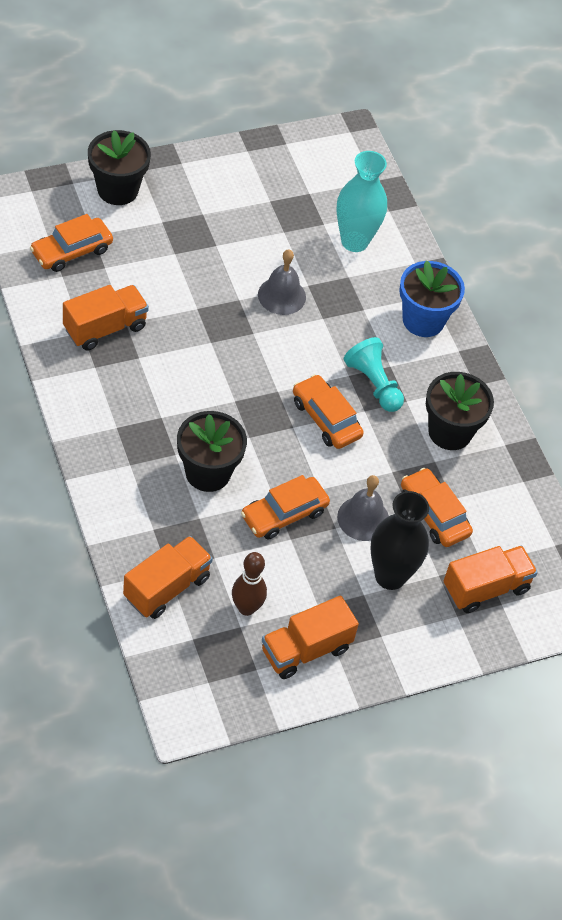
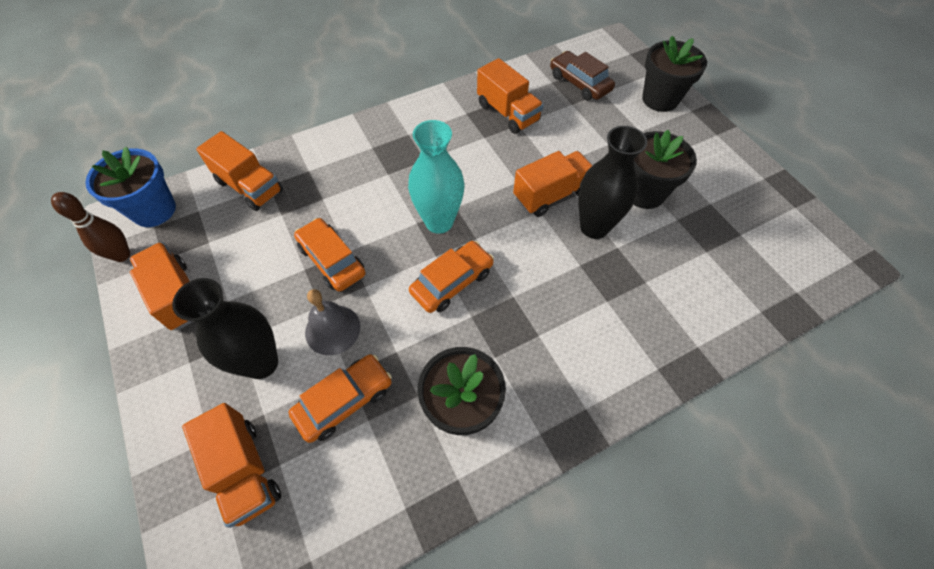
camera: 90 degrees right, 5 degrees up
(71, 251) = (579, 83): orange car -> brown car
(208, 472) = (371, 198): black flower pot -> black flower pot (644, 193)
(234, 319) = (551, 195): none -> orange truck
(246, 608) = (227, 244): brown bowling pin -> brown bowling pin (122, 255)
(281, 295) = (594, 227): grey bell -> black vase
(354, 241) = (697, 282): turquoise vase -> turquoise vase (439, 222)
(373, 384) = (508, 321): turquoise pawn -> none
(423, 320) = (616, 363): blue flower pot -> blue flower pot (154, 210)

